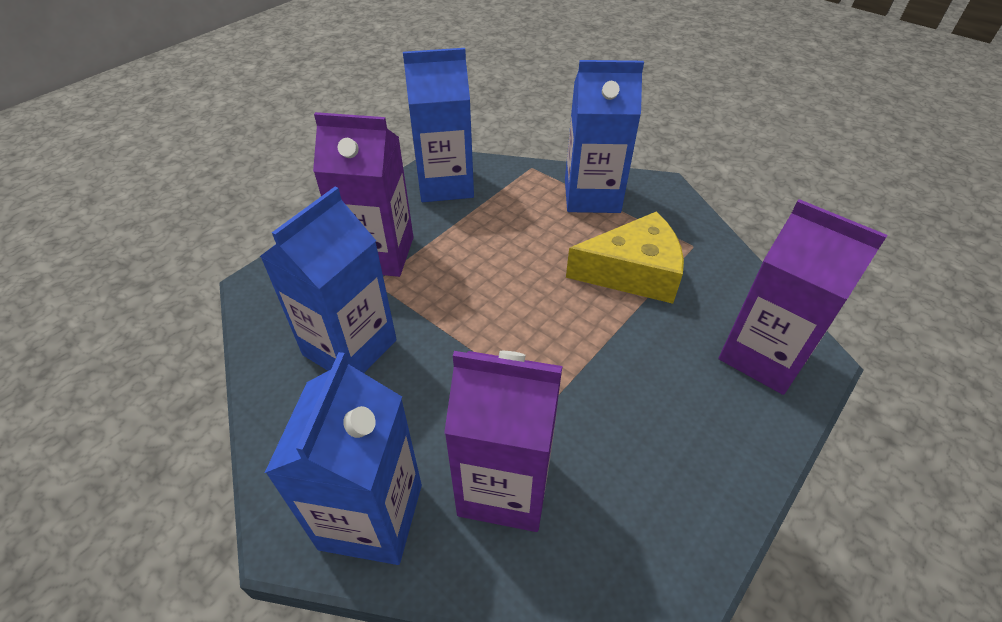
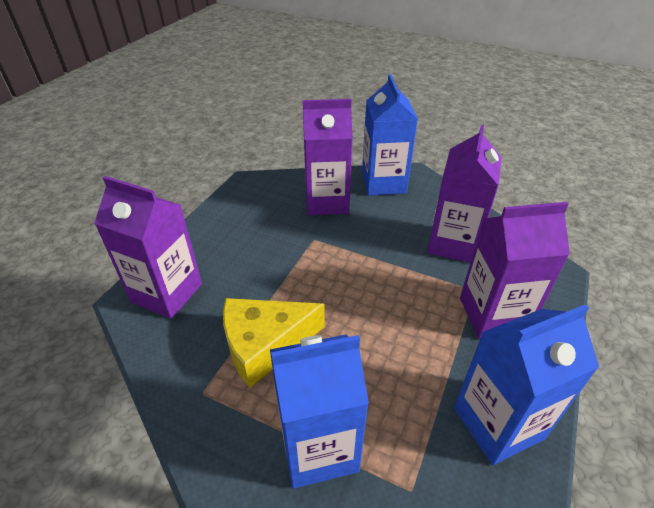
camera: 165 degrees right, 5 degrees down
(350, 347) = (453, 243): blue carton -> purple carton

